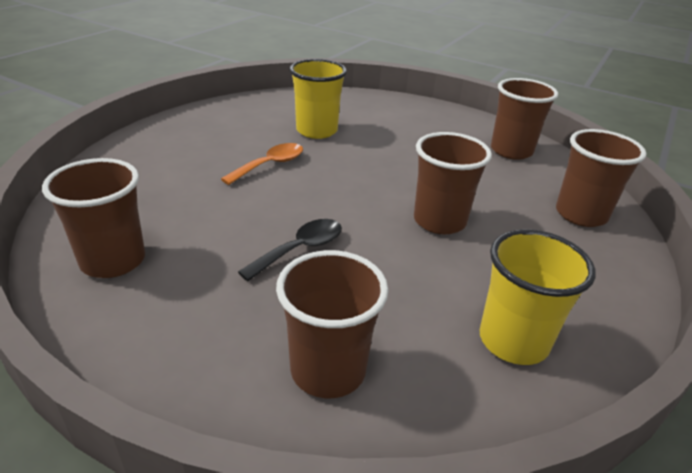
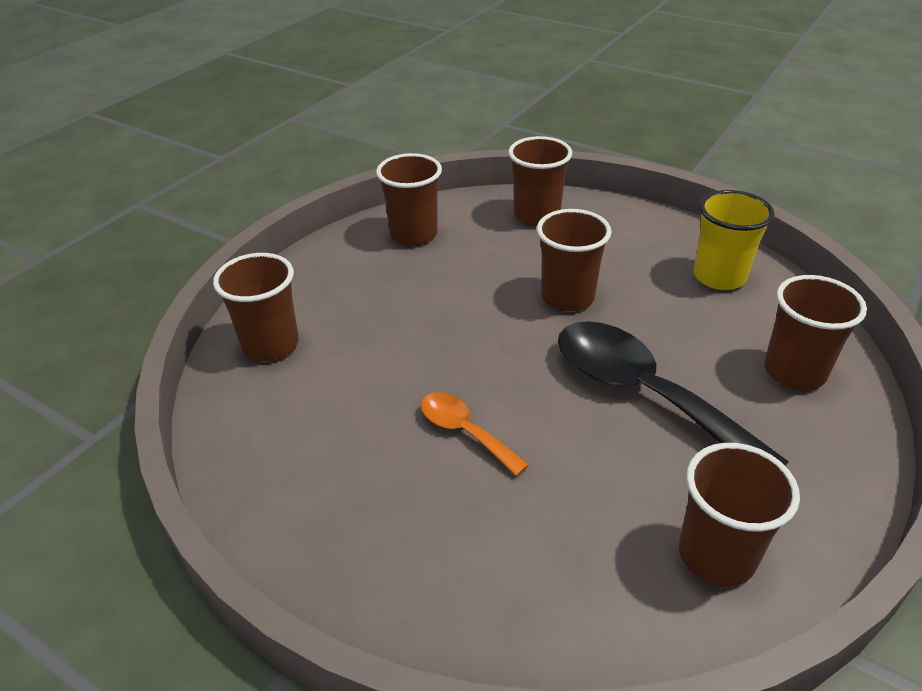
camera: 85 degrees left, 5 degrees up
(300, 249) = (643, 394): black spoon -> black spoon, size x1.99
(316, 131) = (357, 389): yellow cup -> none
(360, 105) = (270, 345): none -> brown cup

